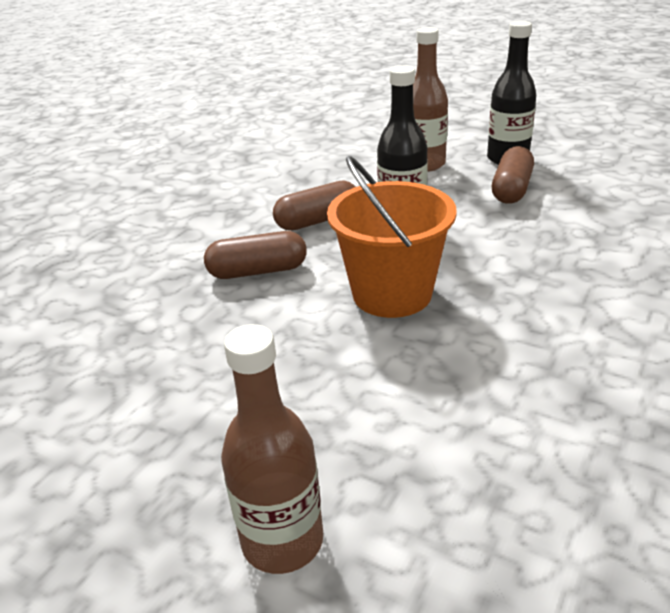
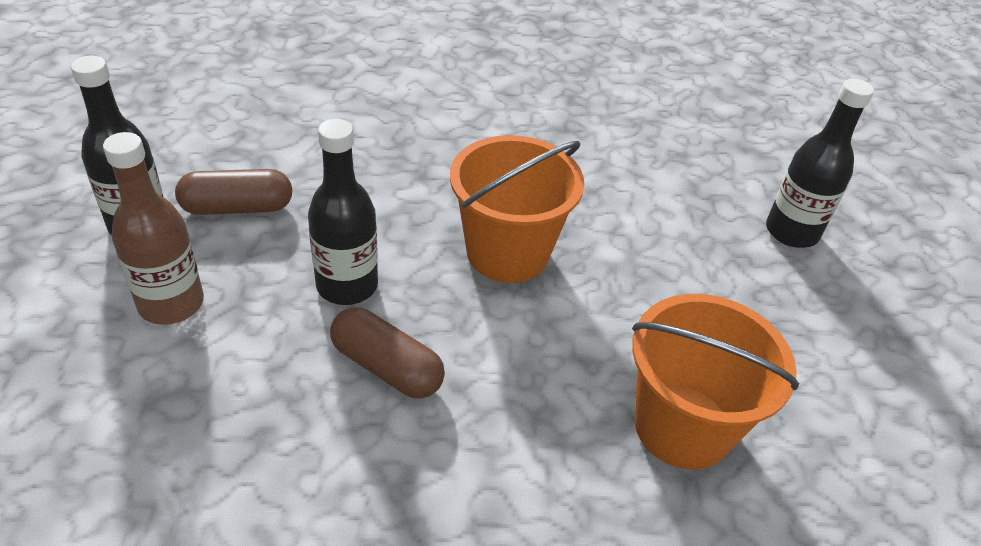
camera: 125 degrees left, 10 degrees up
(154, 325) = (682, 426): none -> orange bucket
(258, 271) = (532, 379): brown capsule -> none
(282, 541) = (791, 232): brown bottle -> black bottle

